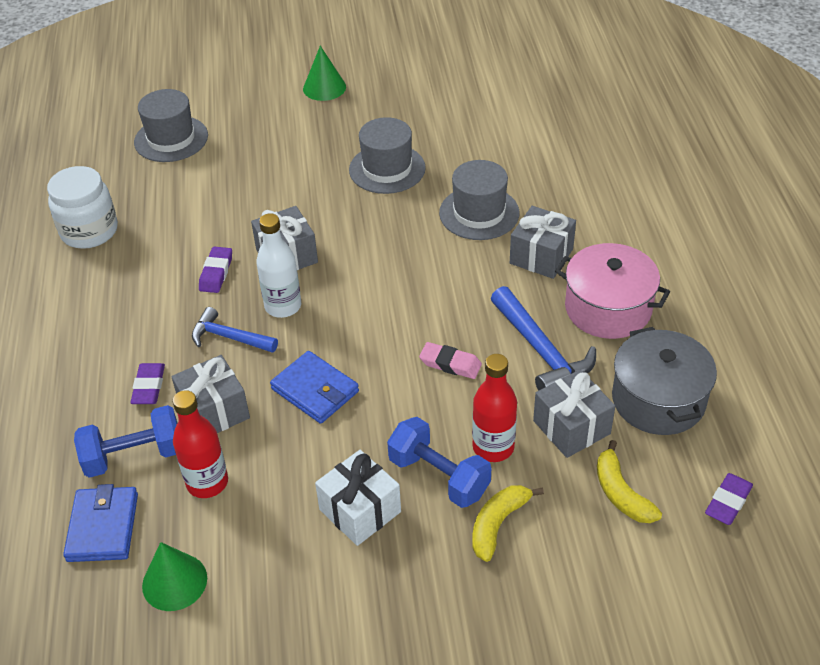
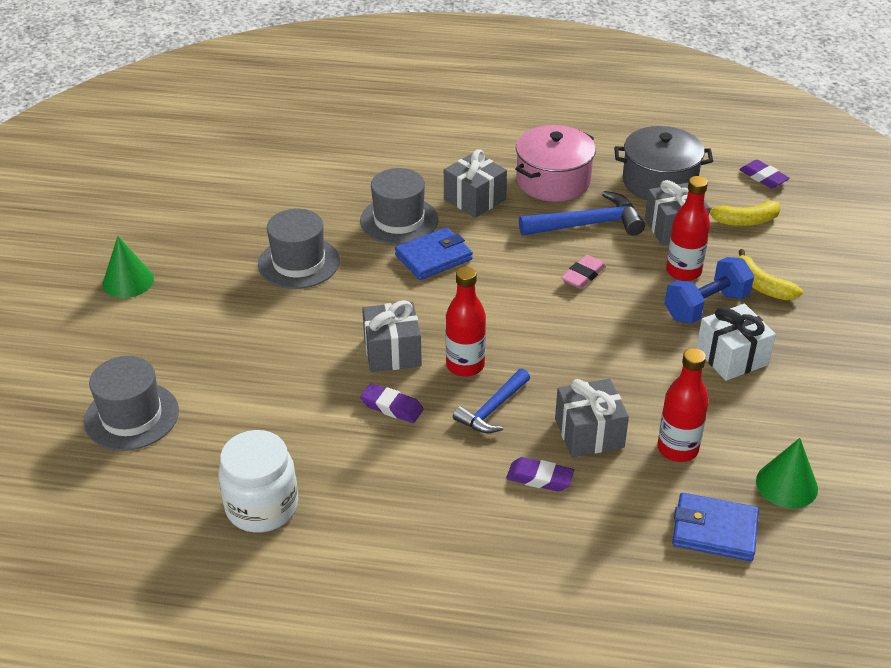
camera: 75 degrees left, 5 degrees down
(134, 456) = (630, 498): blue dumbbell -> none
(283, 306) = (465, 365): white bottle -> red bottle
(315, 390) = (585, 361): blue wallet -> blue wallet (433, 257)

